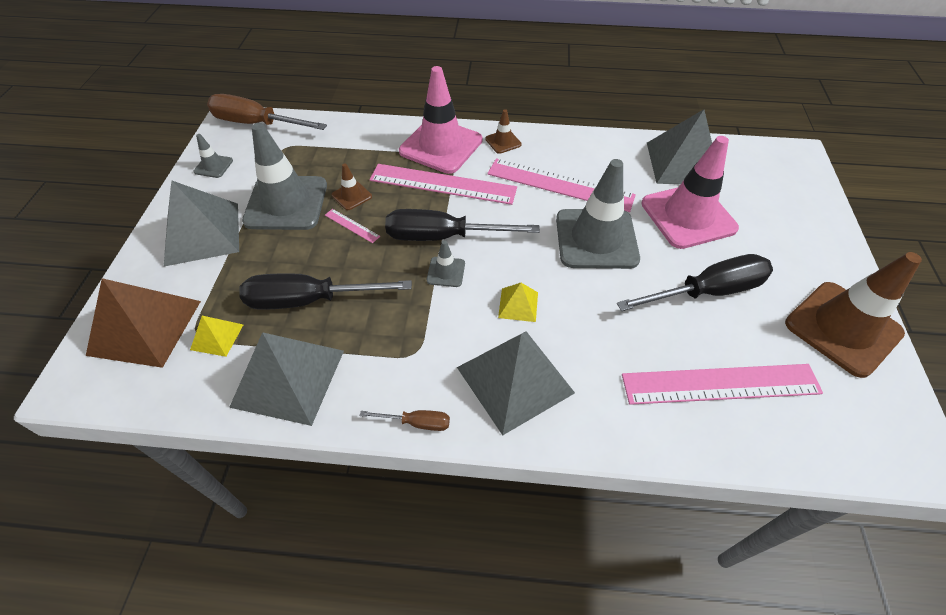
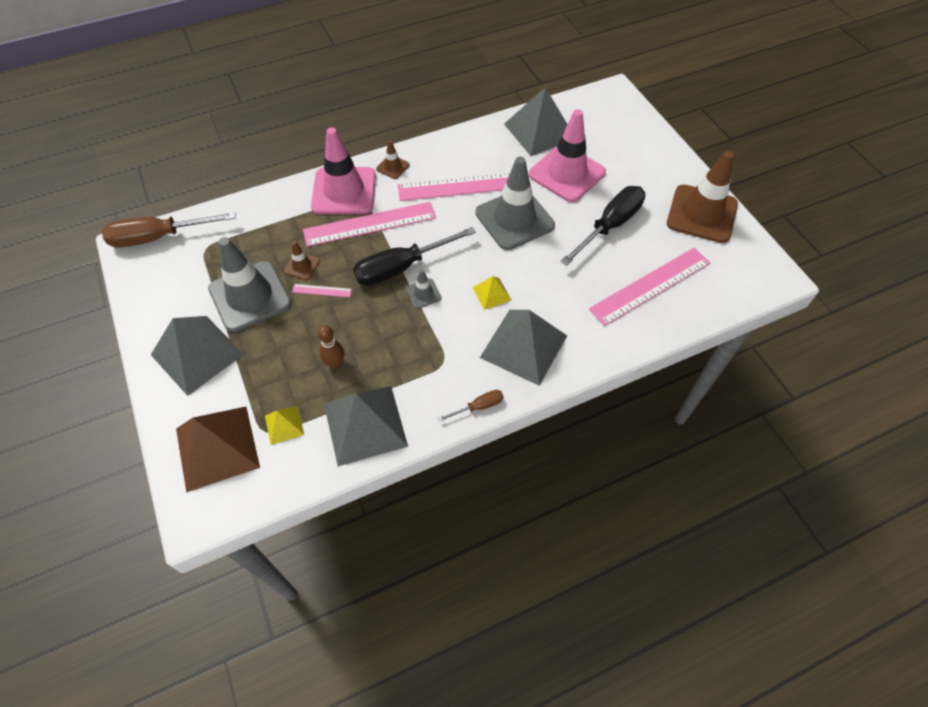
camera: 30 degrees left, 5 degrees up
(213, 166) = (153, 293): grey traffic cone -> none
(309, 300) = (335, 363): black screwdriver -> brown bowling pin

